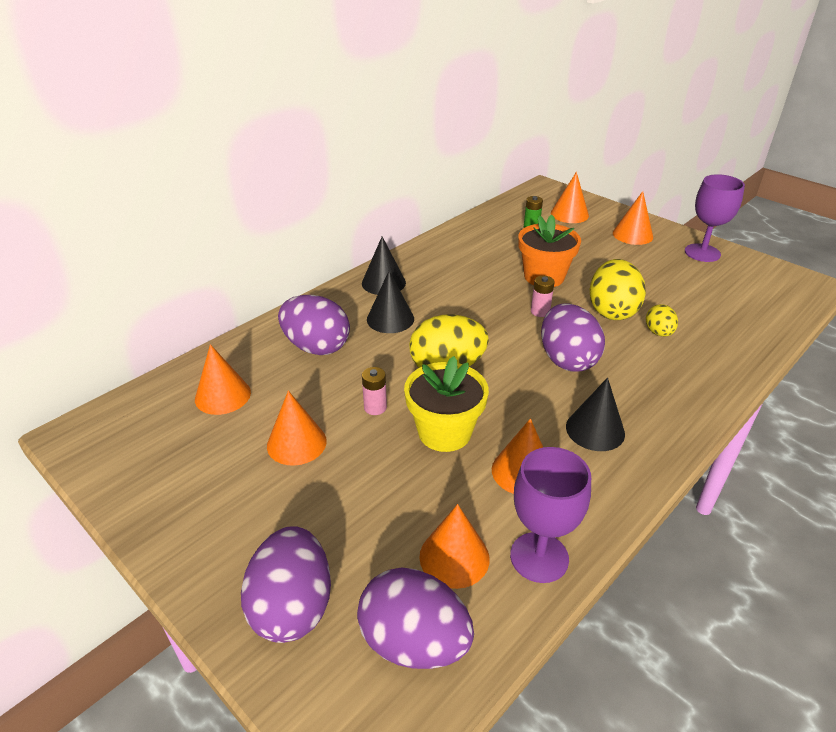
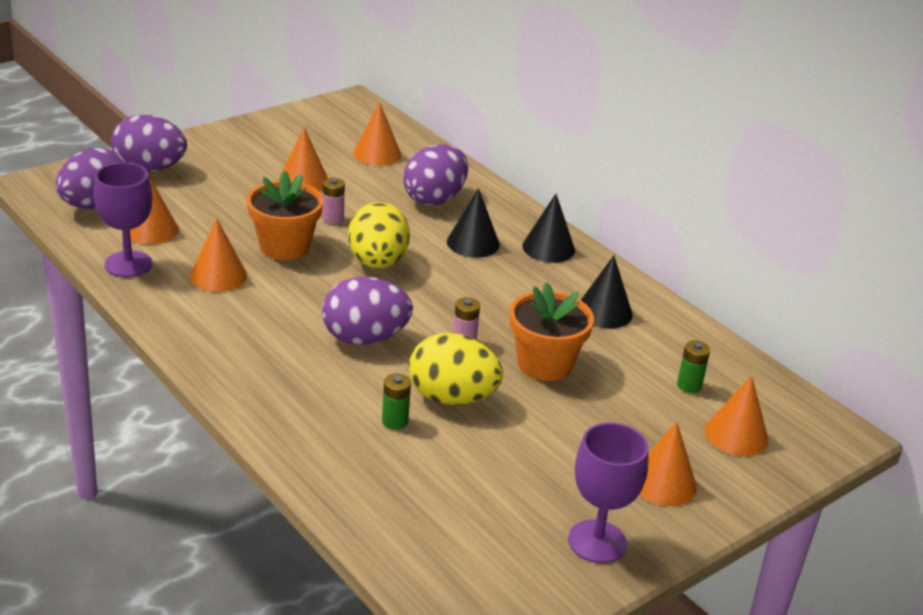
camera: 95 degrees right, 5 degrees down
(444, 432) = (285, 247): yellow flower pot -> orange flower pot
(595, 430) = (250, 327): black cone -> black cone (604, 312)
(658, 333) = (395, 421): yellow egg -> green battery

